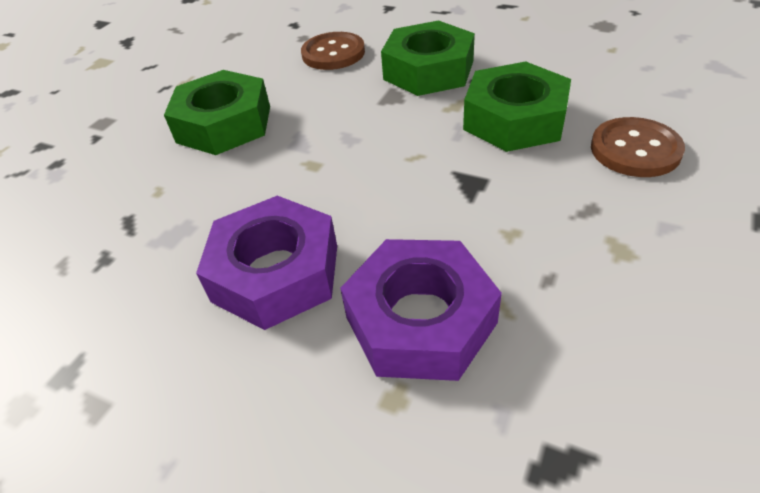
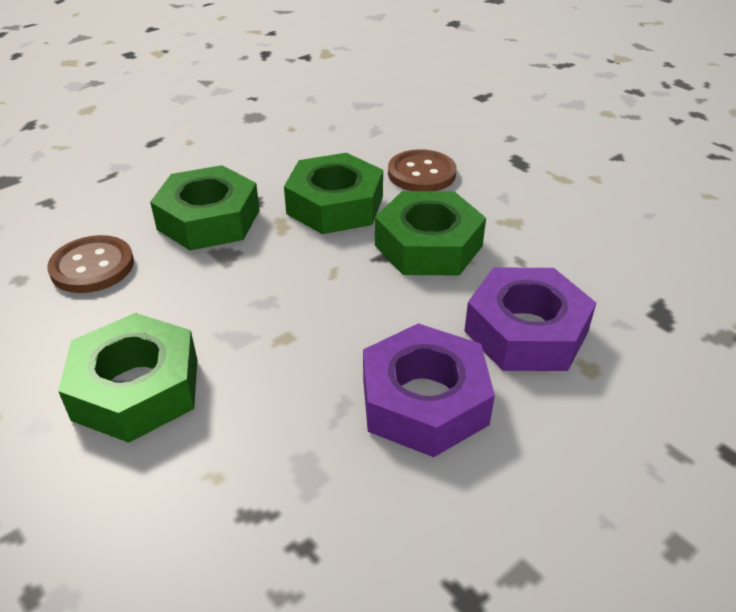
camera: 70 degrees left, 5 degrees down
(507, 199) = (428, 245): none -> green nut

